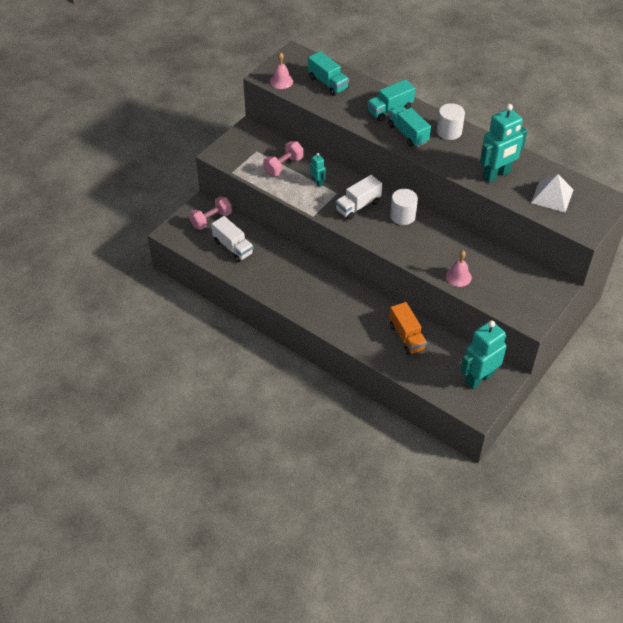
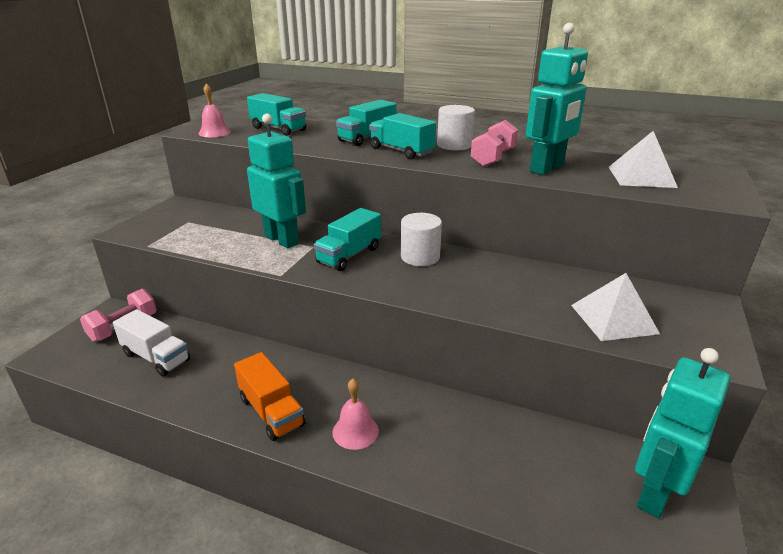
camera: 15 degrees left, 20 degrees down
(283, 166) = (228, 230): pink dumbbell -> pink dumbbell (493, 158)
(317, 182) = (282, 240): turquoise robot -> turquoise robot, size x2.13
(358, 206) = (349, 255): white truck -> turquoise truck
(407, 337) = (485, 442): orange truck -> orange truck (271, 412)
(458, 276) = (549, 314): pink bell -> pink bell (355, 431)
(493, 287) = (613, 319): none -> white pyramid

